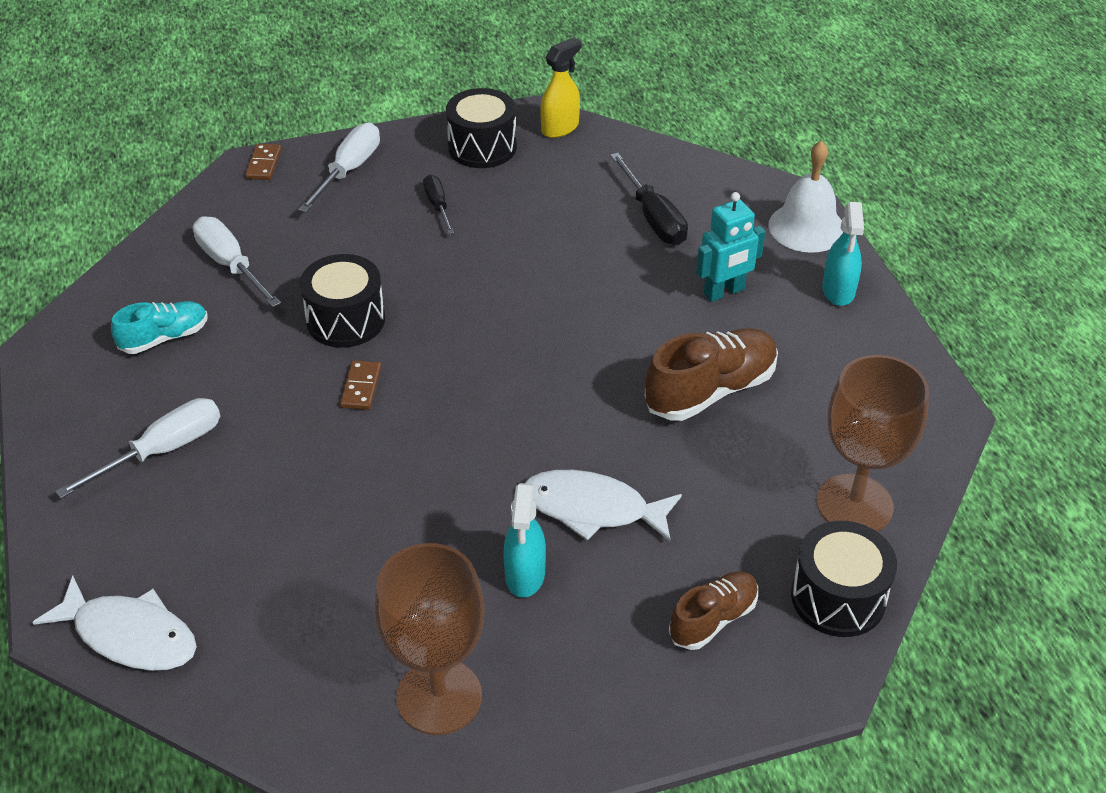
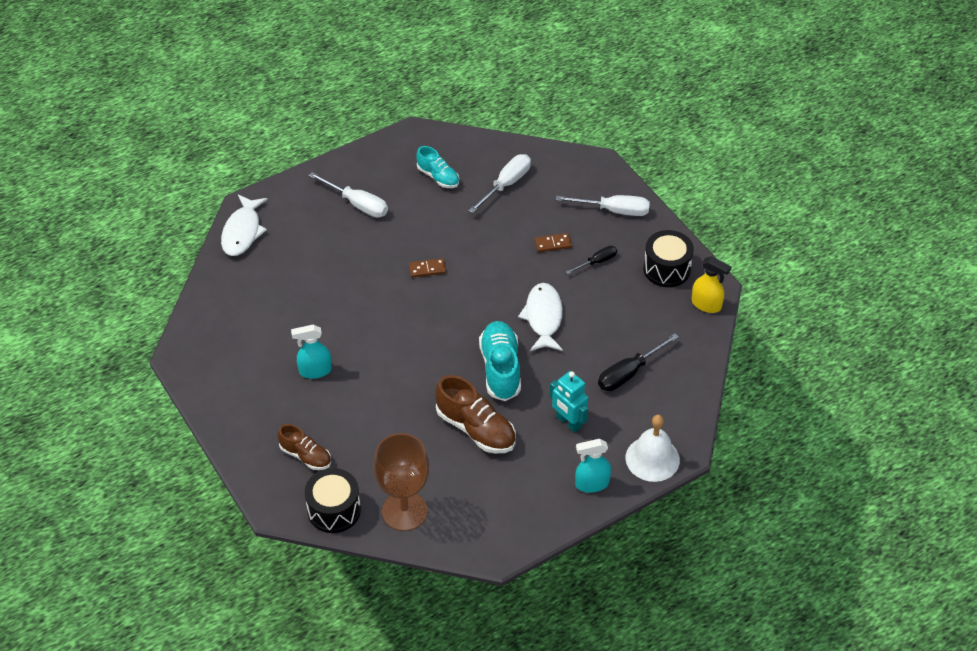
camera: 75 degrees right, 5 degrees up
(263, 164) = (603, 169): brown domino -> brown domino (553, 244)
(345, 320) = (478, 247): black drum -> none
(439, 697) = (234, 354): brown goblet -> none
(592, 509) = (367, 390): white fish -> white fish (543, 317)
(602, 342) = (500, 369): none -> turquoise shoe

